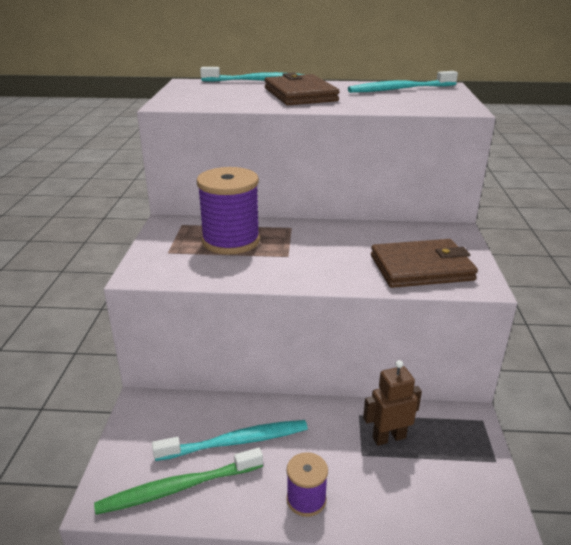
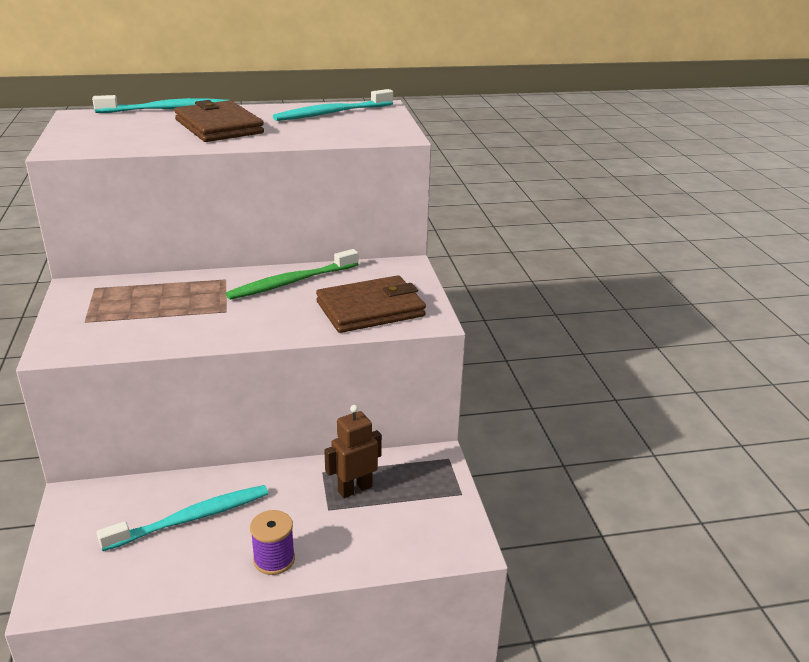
camera: 15 degrees left, 0 degrees up
(178, 488) = (133, 572): green toothbrush -> green toothbrush (291, 282)
(231, 241) = (157, 301): purple spool -> none

